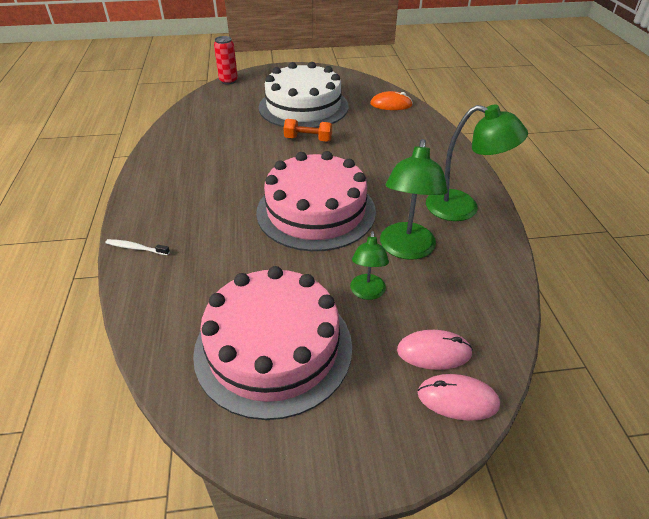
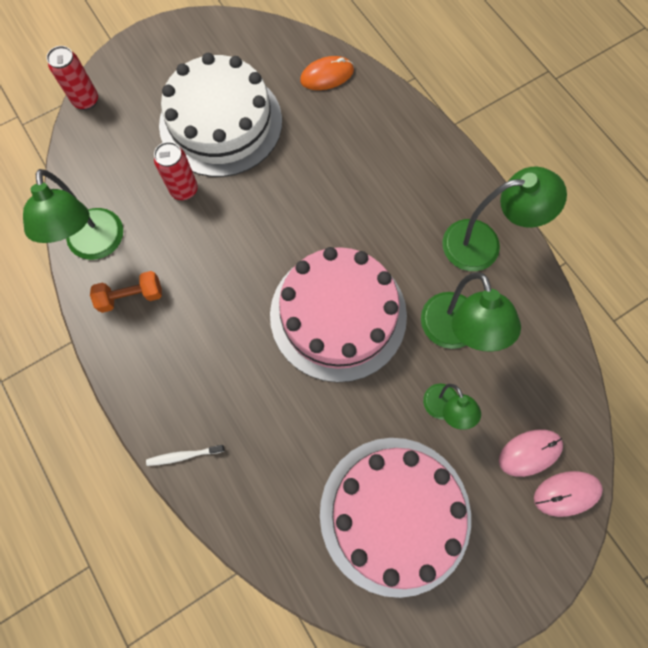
camera: 25 degrees left, 30 degrees up
(178, 134) = (96, 246): none -> green lamp
(255, 126) = (184, 190): none -> red can
(308, 139) = (263, 190): orange dumbbell -> orange dumbbell (131, 296)

